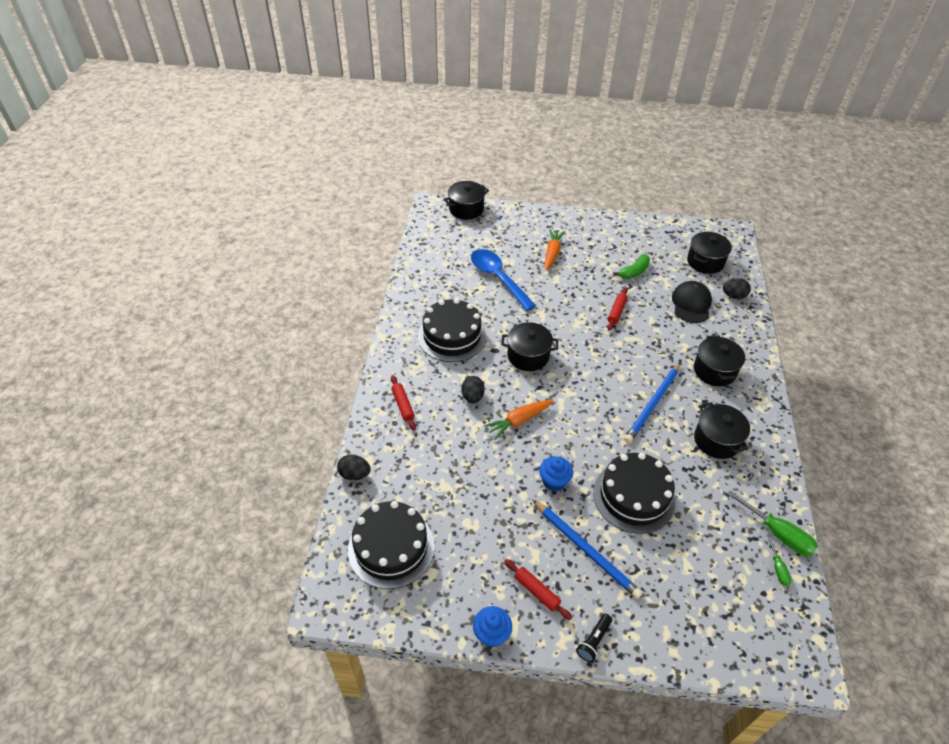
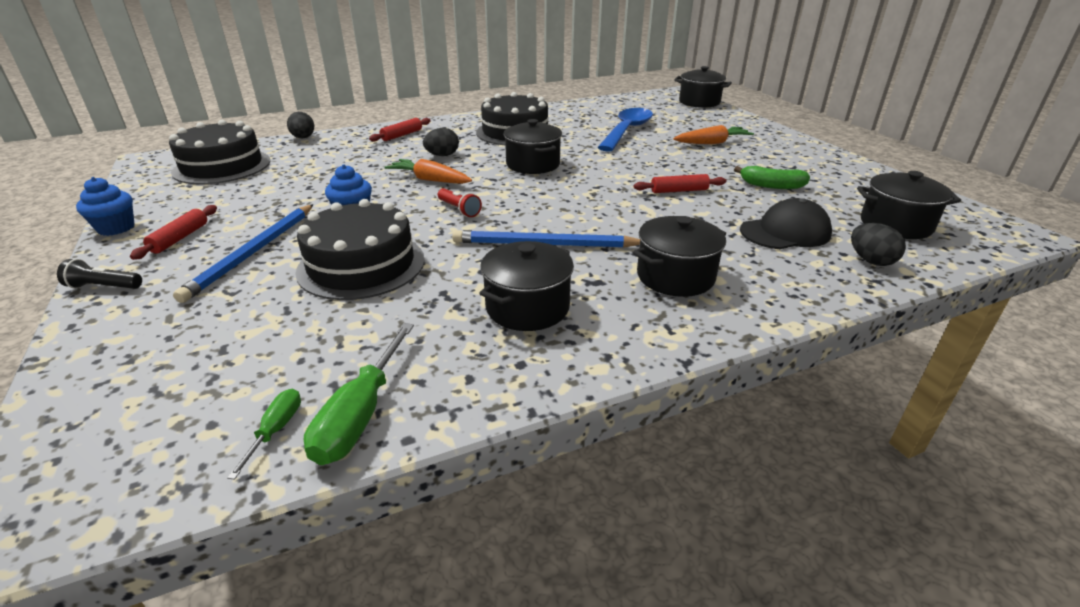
camera: 60 degrees right, 15 degrees down
(581, 423) = (459, 209): none -> red flashlight
(777, 568) = (276, 430): green screwdriver -> green screwdriver turned 135 degrees clockwise

